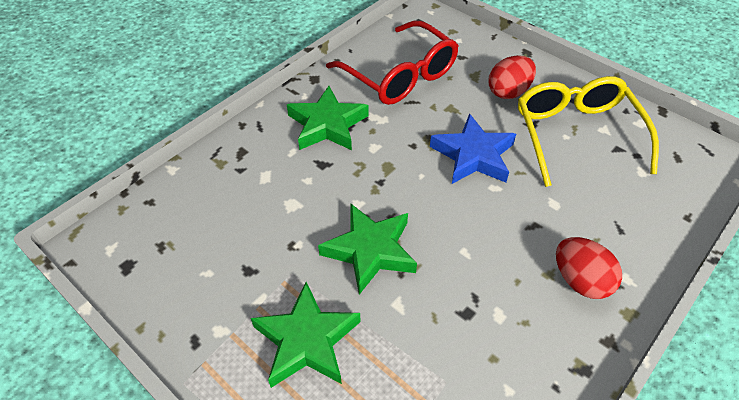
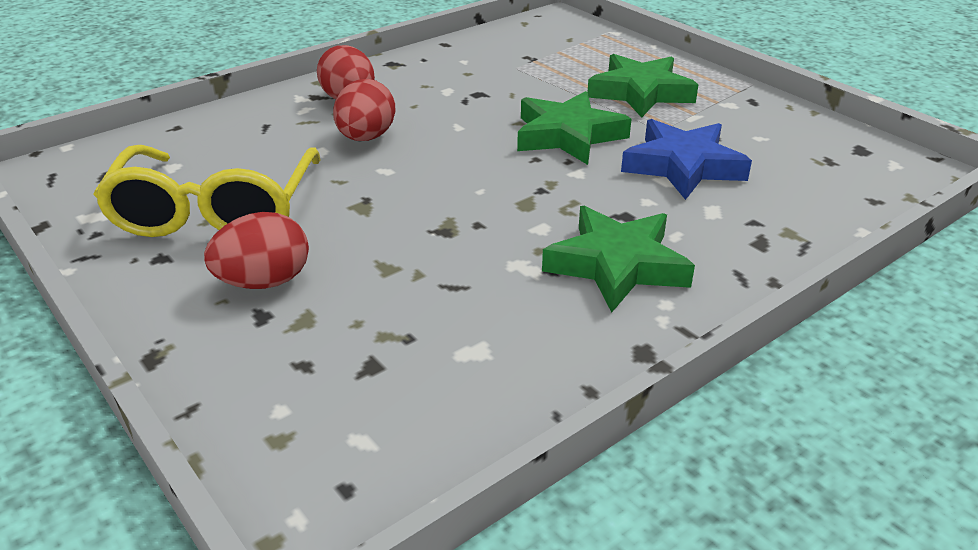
camera: 170 degrees left, 15 degrees down
(400, 76) = (457, 336): red glasses -> none
(473, 155) = (391, 203): blue star -> blue star (682, 166)
(530, 224) = (366, 138): none -> red egg

